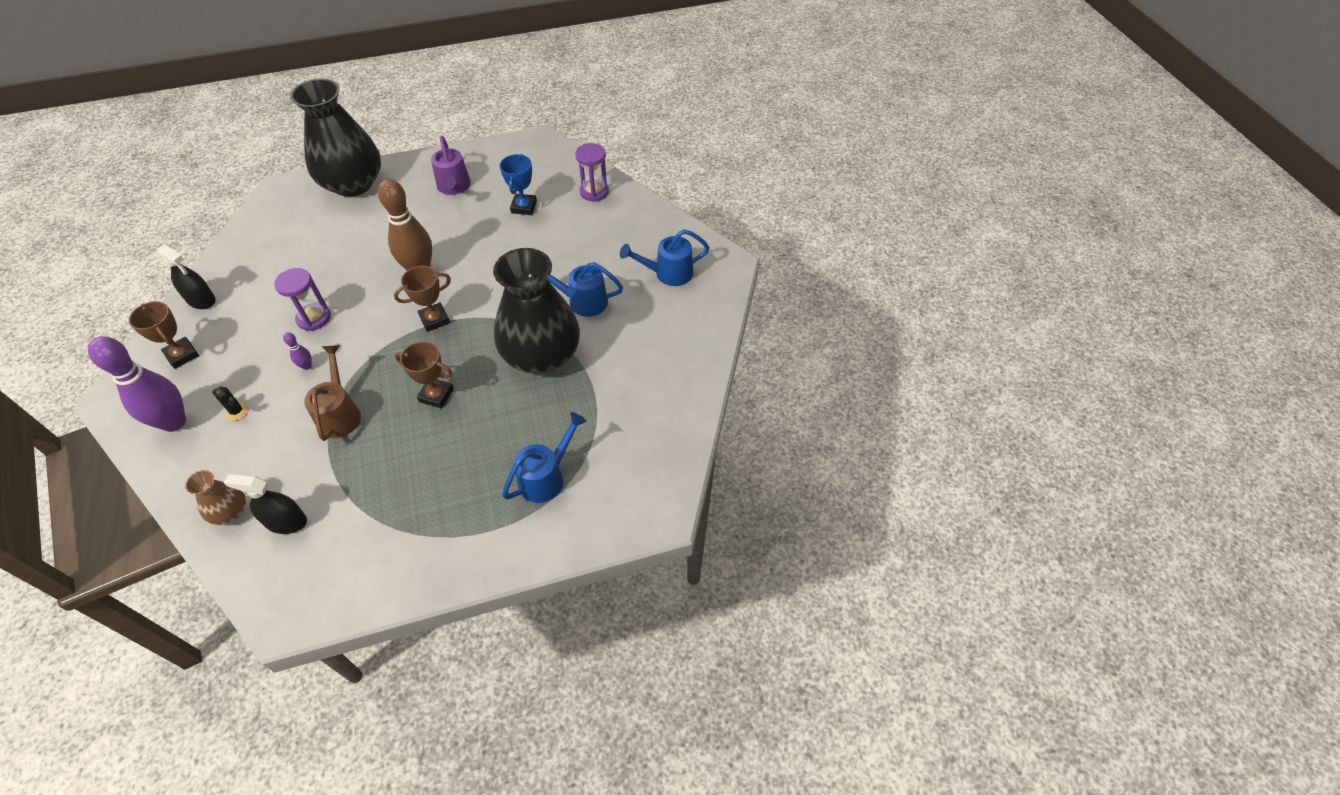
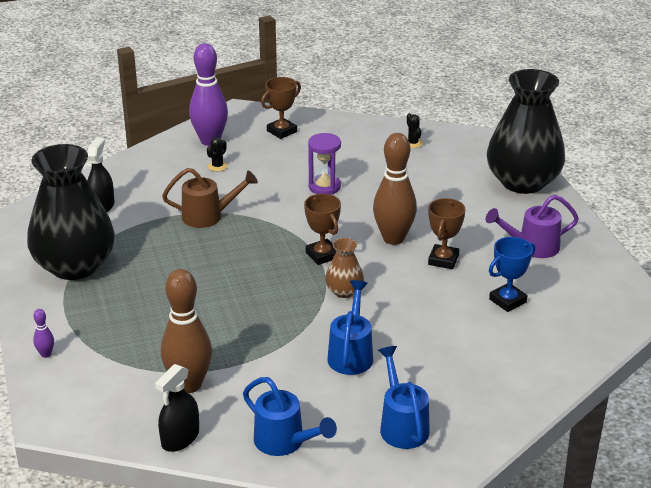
camera: 90 degrees right, 20 degrees down
(201, 300) = (347, 128): black spray bottle -> black spray bottle (180, 438)
(230, 512) = (117, 180): brown vase -> brown vase (344, 291)
(255, 250) = (413, 143): none -> black cactus
(307, 366) = (265, 192): purple bowling pin -> purple bowling pin (46, 354)
(436, 395) = (223, 266): brown trophy -> brown trophy (443, 260)
(524, 207) = (507, 301): blue trophy -> blue trophy turned 45 degrees counterclockwise
(541, 355) = (270, 329): black vase -> black vase (75, 266)
(546, 477) = (114, 341): blue watering can -> blue watering can (285, 442)
(594, 192) = (549, 356): purple hourglass -> none
(615, 410) = (189, 385): none -> brown bowling pin

